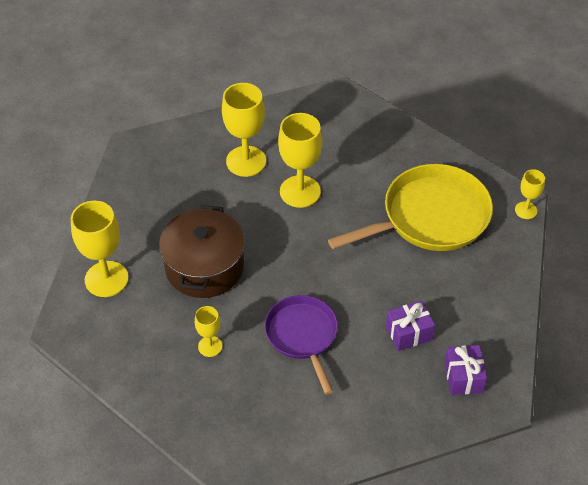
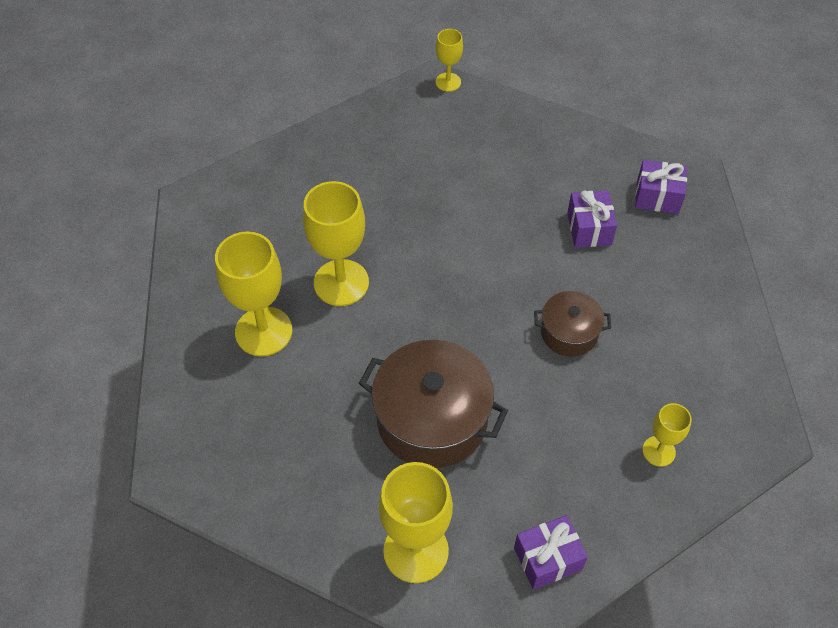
camera: 75 degrees left, 5 degrees up
(116, 352) = (547, 558): none -> purple gift
(210, 346) = (563, 438): yellow goblet -> yellow goblet (658, 451)
(302, 335) = (569, 332): purple pan -> brown pot
(430, 217) = (428, 165): yellow pan -> none

